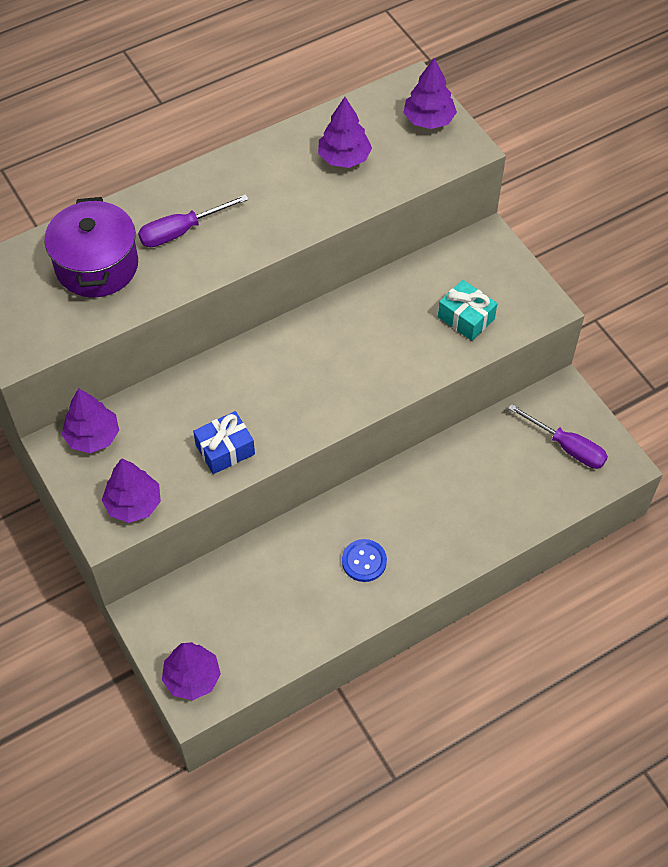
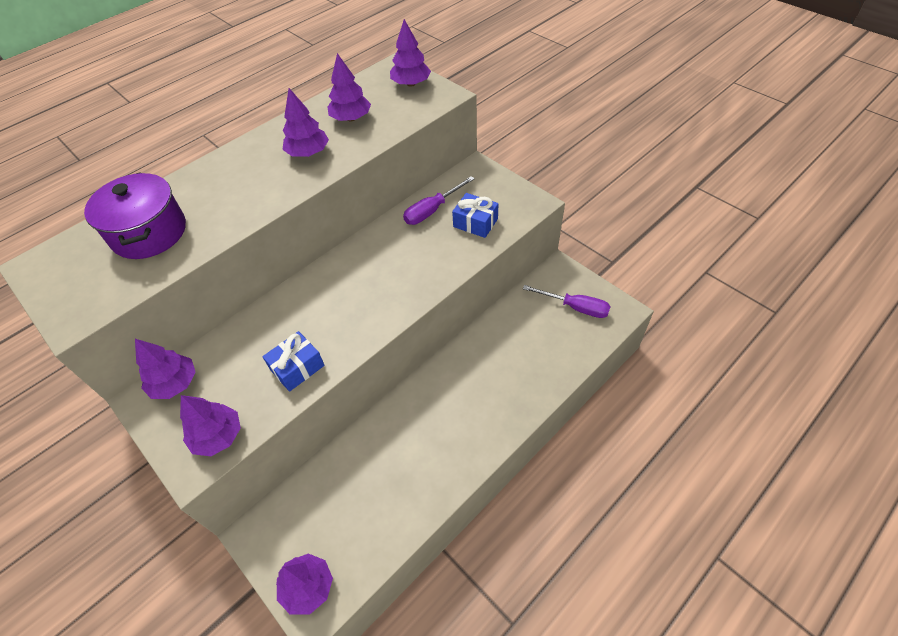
camera: 10 degrees left, 5 degrees down
(181, 231) = (223, 192): purple screwdriver -> purple screwdriver (432, 210)
(285, 198) = (308, 153): none -> purple tree
(364, 561) = (441, 436): blue button -> none
(466, 318) = (475, 223): turquoise gift -> blue gift

